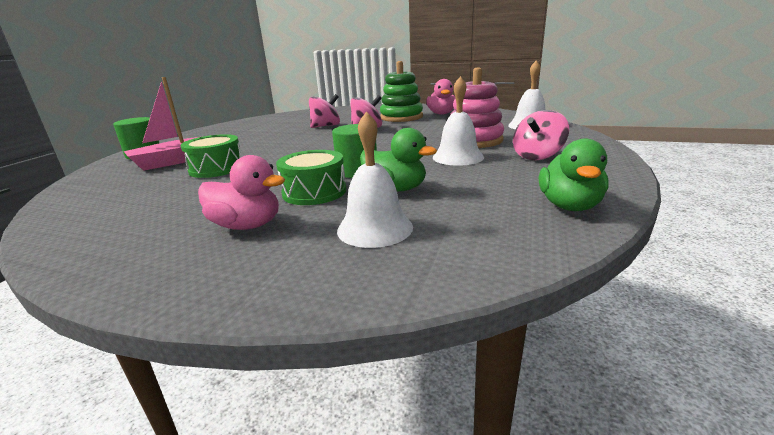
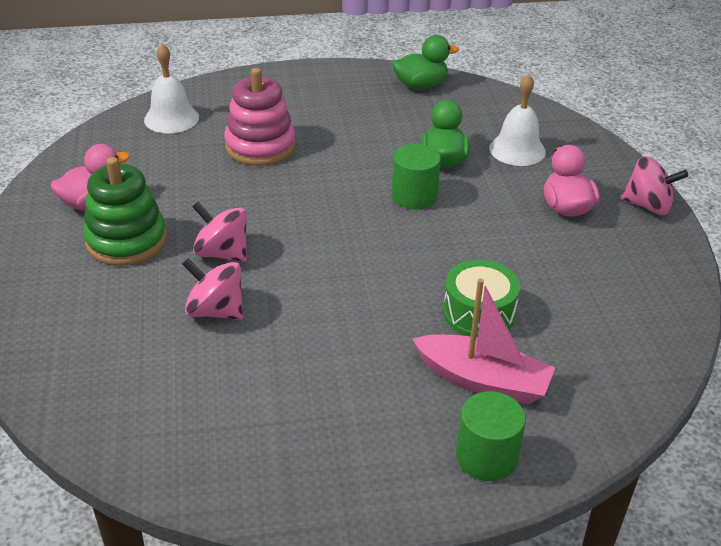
camera: 120 degrees left, 15 degrees up
(314, 192) = (483, 201): green drum -> none
(458, 157) = (332, 146): white bell -> none
(537, 156) = (306, 104): pink spinning top -> pink spinning top (648, 206)

